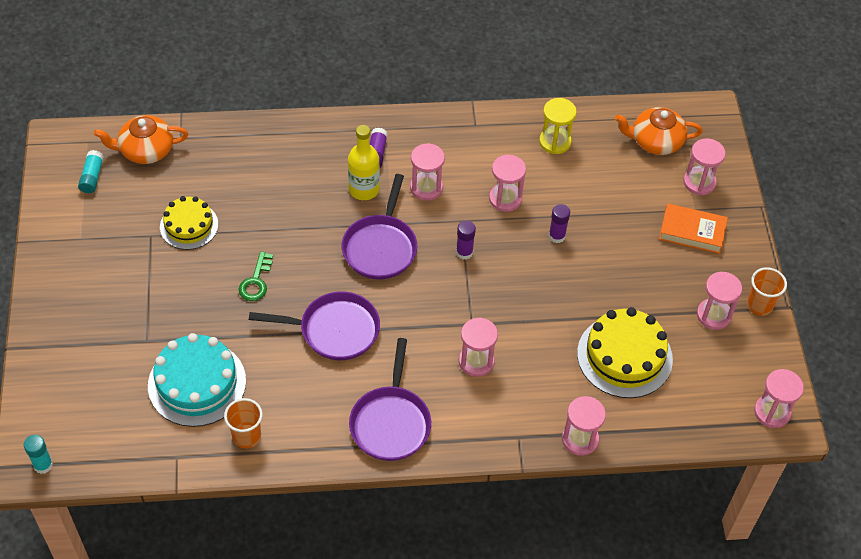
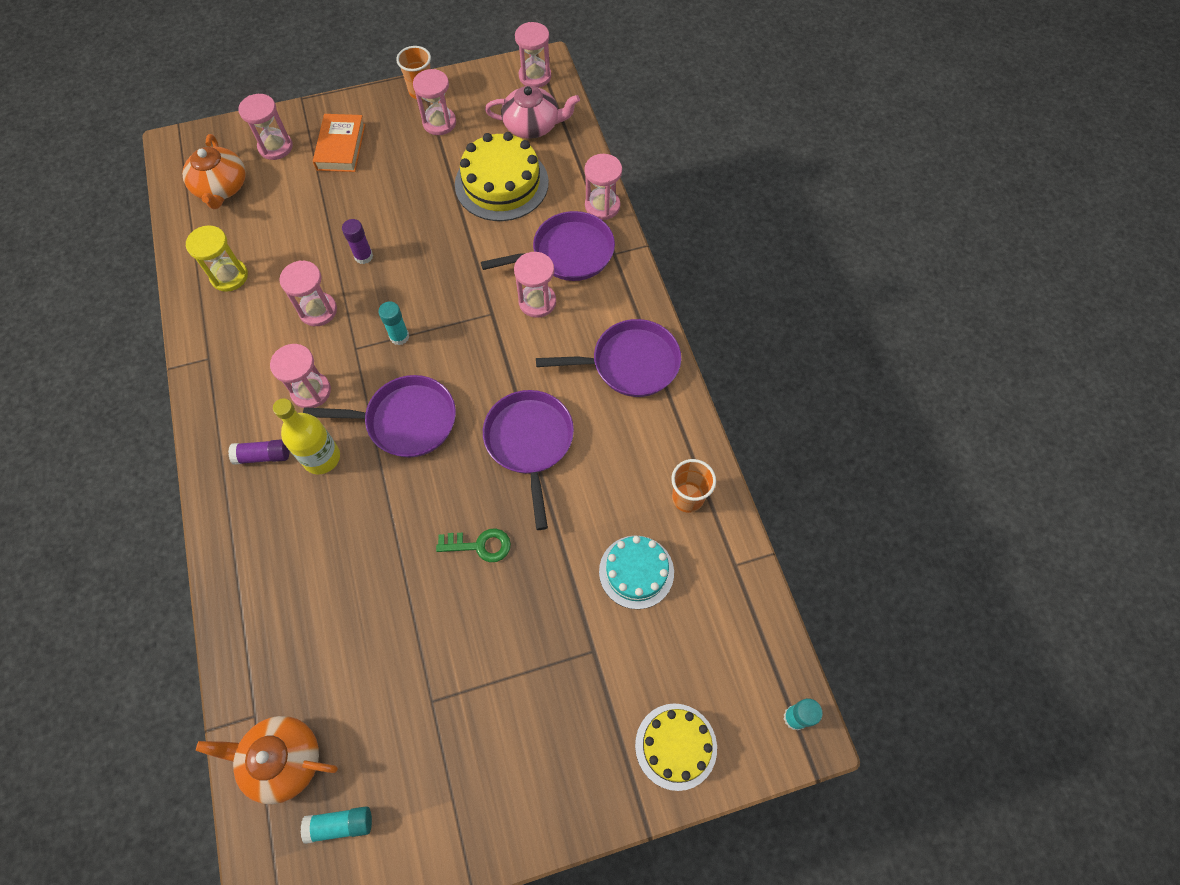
camera: 100 degrees left, 10 degrees up
(145, 150) = (282, 760): orange teapot -> orange teapot turned 120 degrees clockwise
(189, 225) = (408, 654): yellow cake -> yellow cake (676, 746)
(197, 383) = (636, 571): turquoise cake -> turquoise cake, size x0.64
(464, 252) = (399, 336): purple glue stick -> turquoise glue stick
(527, 397) = (568, 253): none -> purple pan
(699, 397) = (532, 125): none -> pink teapot

